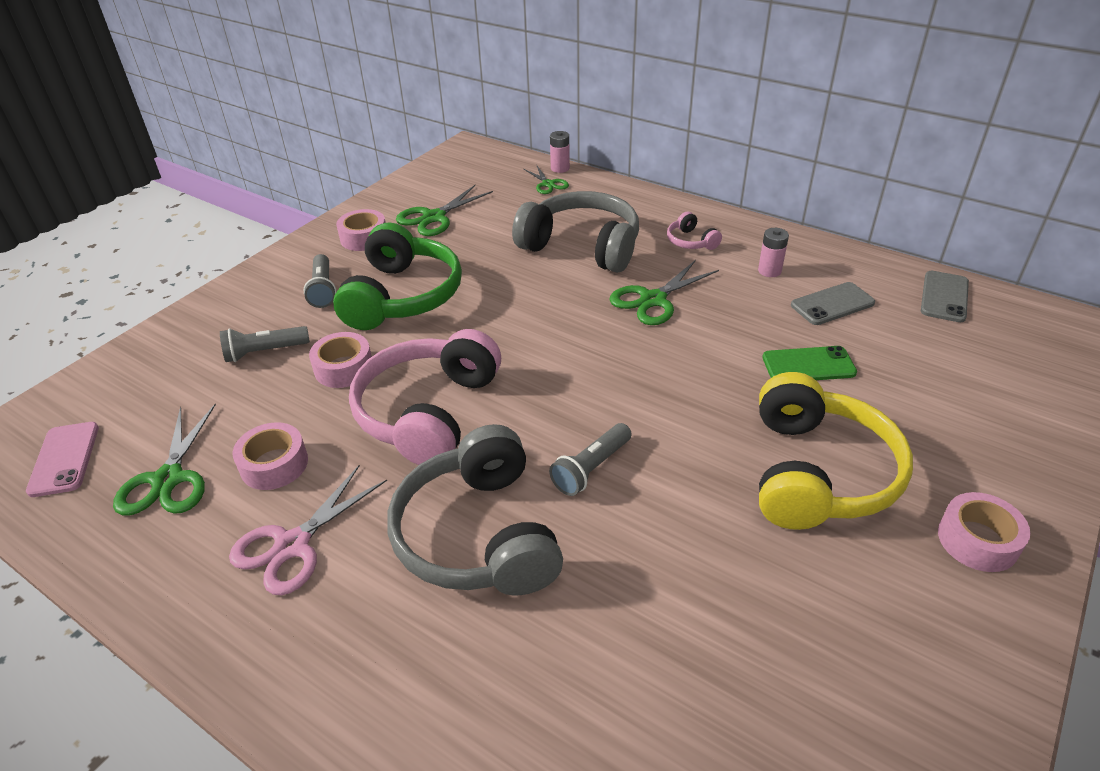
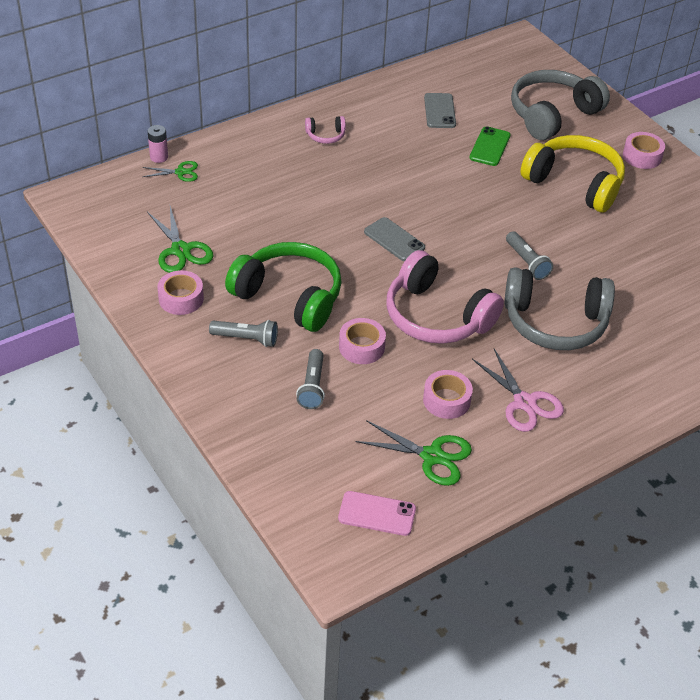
camera: 70 degrees left, 5 degrees up
(582, 246) = (291, 187): grey headphones -> grey headphones (552, 115)
(653, 300) = (383, 179): green scissors -> none
(769, 271) = (387, 118): pink battery -> none
(944, 297) = (461, 68): grey phone -> grey phone (394, 240)

